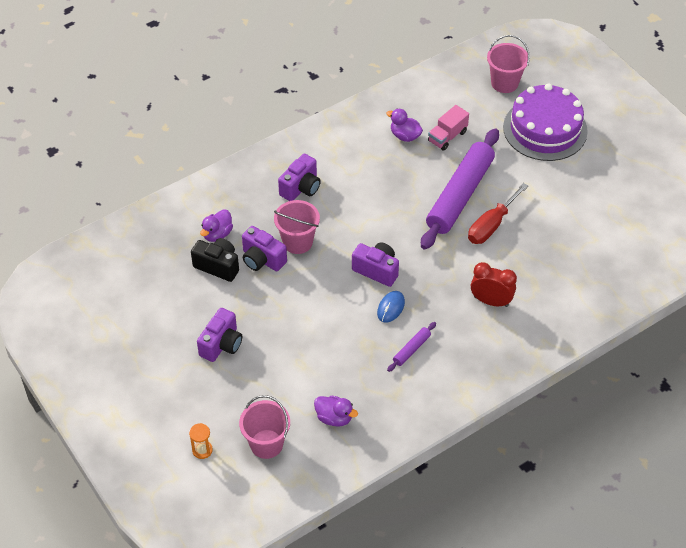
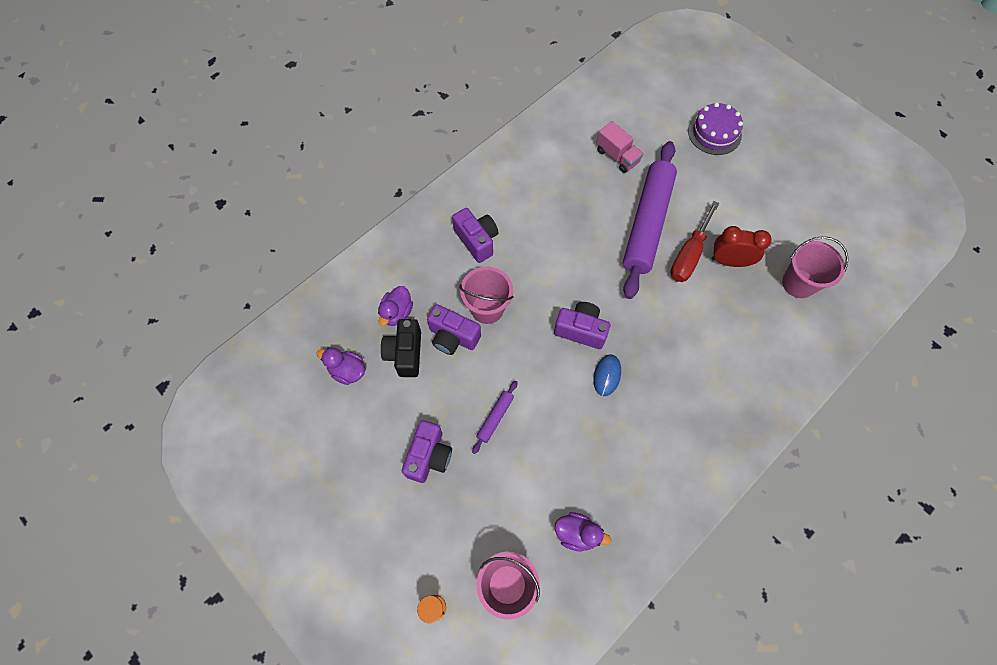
camera: 10 degrees left, 15 degrees up
(218, 266) = (405, 353): black camera -> black camera turned 105 degrees counterclockwise
(301, 188) = (477, 240): purple camera -> purple camera turned 60 degrees counterclockwise
(405, 136) = (573, 161): purple duck -> purple duck (347, 371)
(411, 349) = (642, 426): purple rolling pin -> purple rolling pin (495, 418)
(447, 136) = (617, 156): pink truck -> pink truck turned 75 degrees counterclockwise
(491, 301) = (712, 349): red clock -> red clock (729, 261)
(504, 83) = (660, 86): pink bucket -> pink bucket (798, 283)
(545, 129) = (714, 133): purple cake -> purple cake, size x0.61

